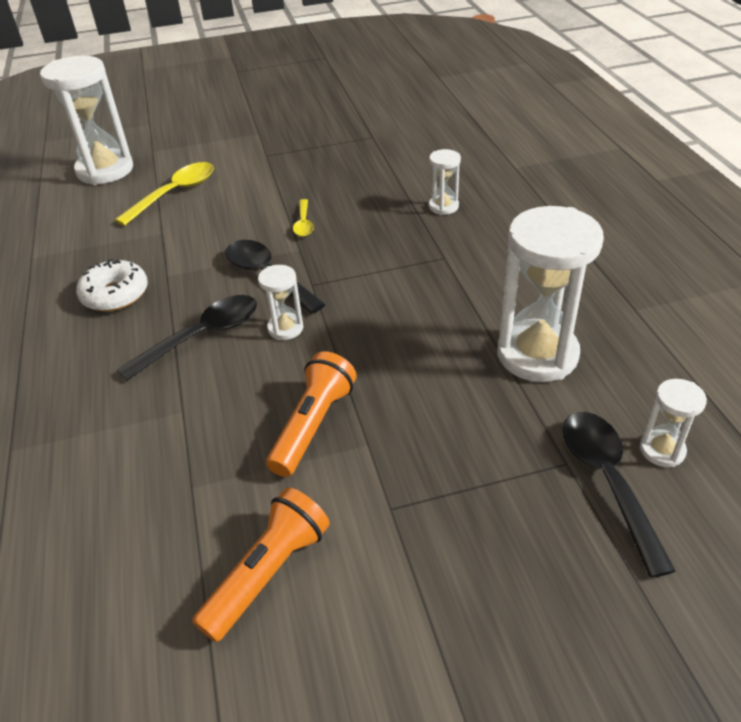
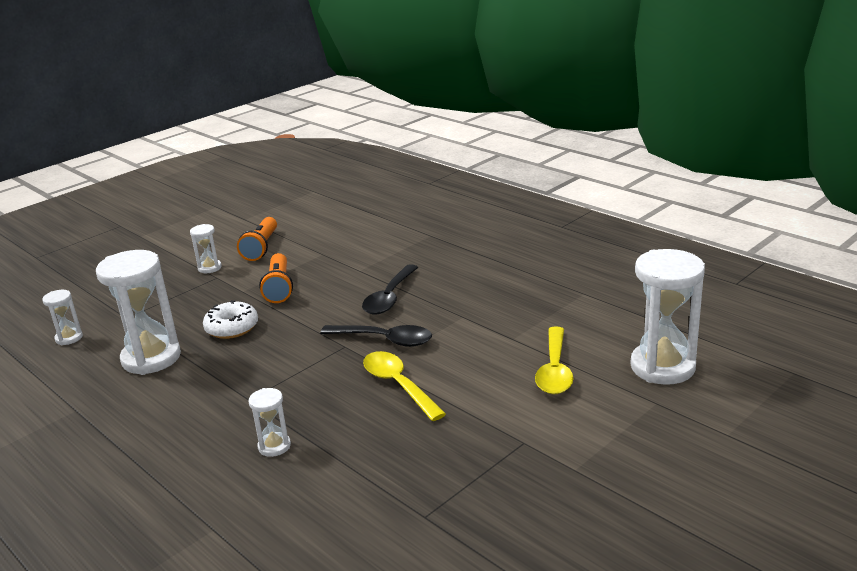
camera: 150 degrees right, 15 degrees down
(115, 294) = (481, 296): white donut -> white donut (232, 328)
(285, 328) = (338, 318): white hourglass -> white hourglass (209, 268)
(303, 223) = (398, 385): yellow spoon -> yellow spoon, size x1.81
(607, 481) = (102, 317): black spoon -> none

